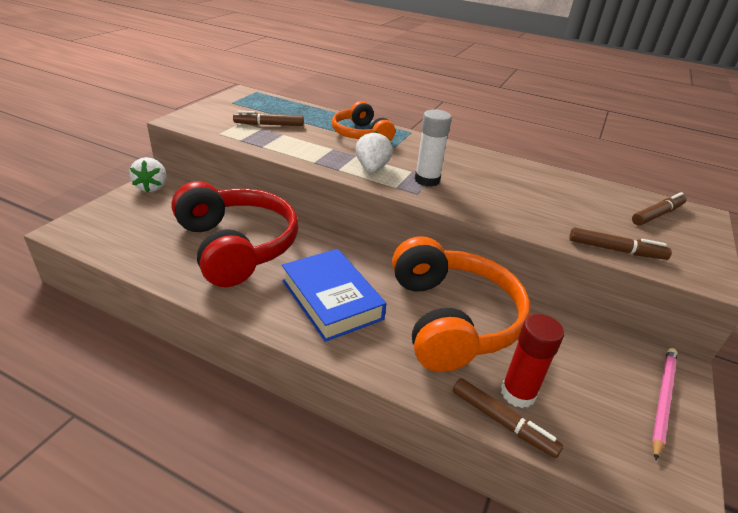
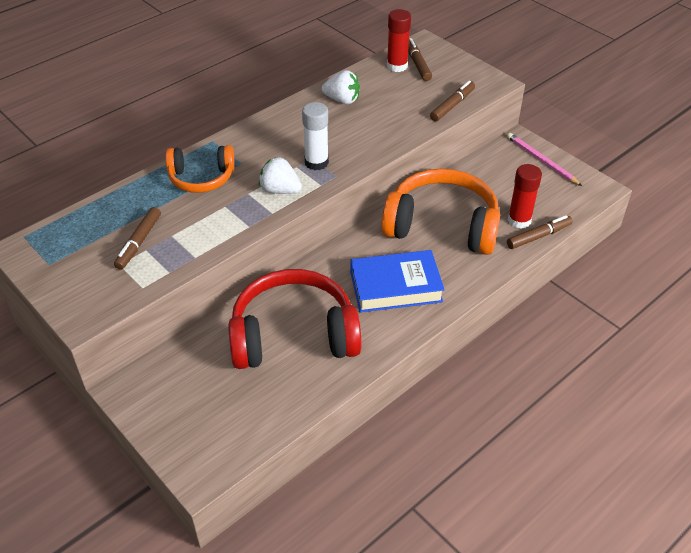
camera: 65 degrees left, 10 degrees up
(152, 187) = (137, 394): white strawberry -> white strawberry (342, 100)
(634, 202) = (397, 66): none -> red glue stick

